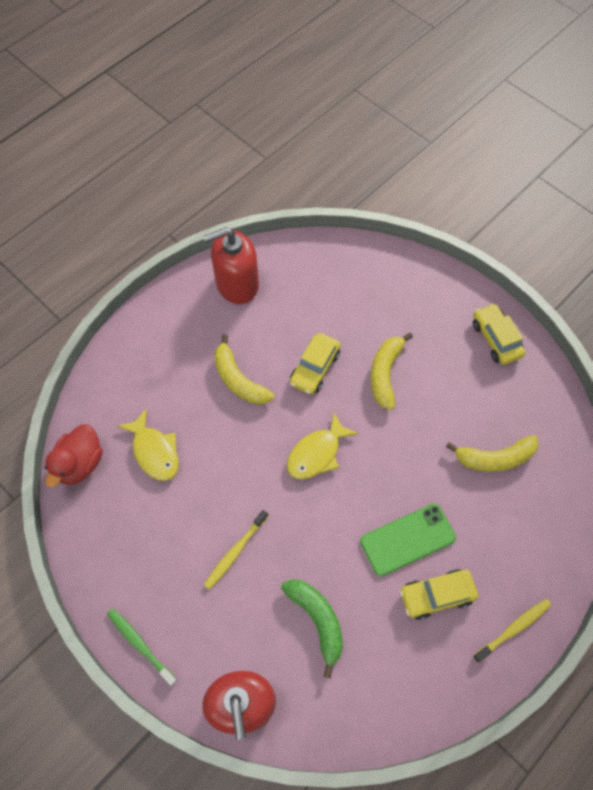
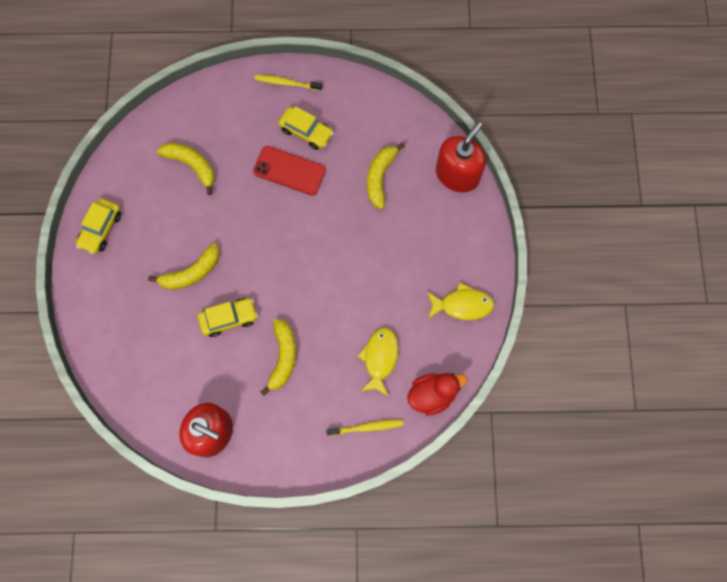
camera: 135 degrees left, 10 degrees up
(140, 645) = (485, 251): green toothbrush -> none
(235, 551) = (388, 252): yellow toothbrush -> yellow toothbrush (366, 427)
(317, 453) = (286, 264): yellow fish -> yellow fish (462, 305)
(317, 620) = (380, 177): green banana -> yellow banana
(407, 540) = (289, 170): green phone -> red phone

